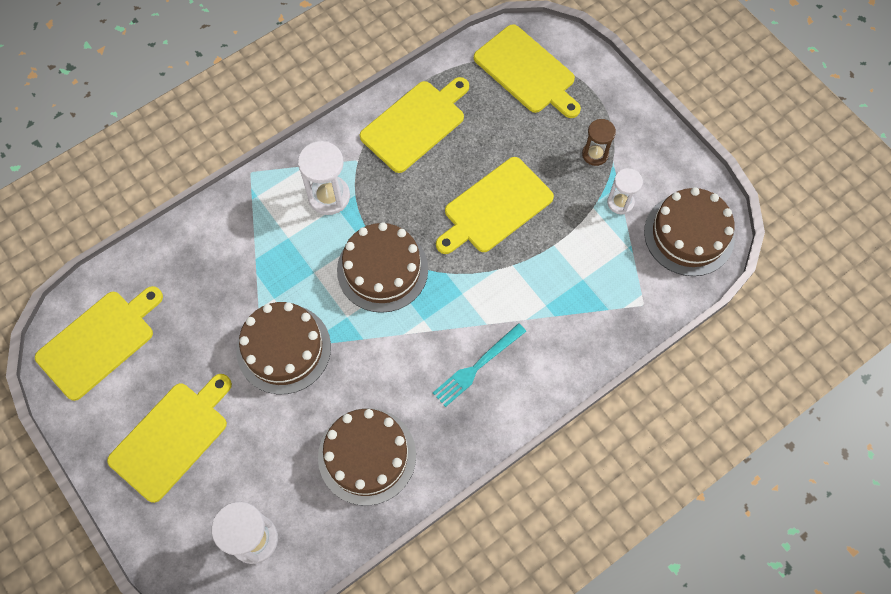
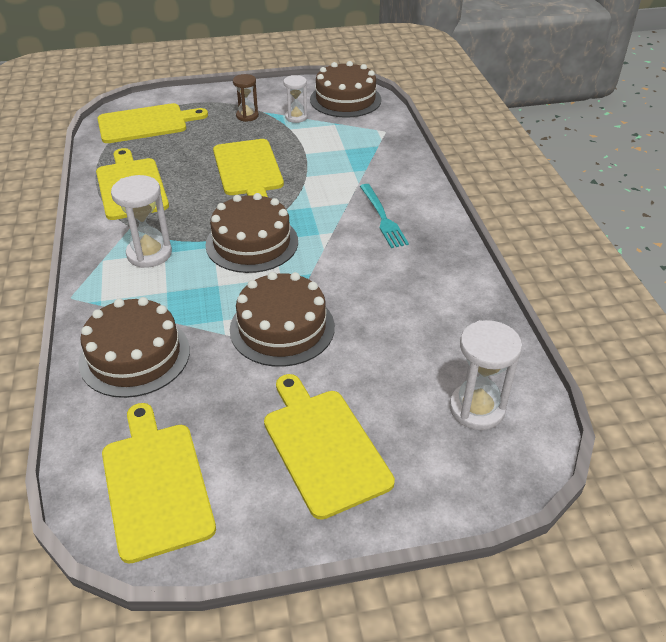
camera: 65 degrees left, 25 degrees down
(367, 456) = (428, 303): brown cake -> brown cake (135, 356)

